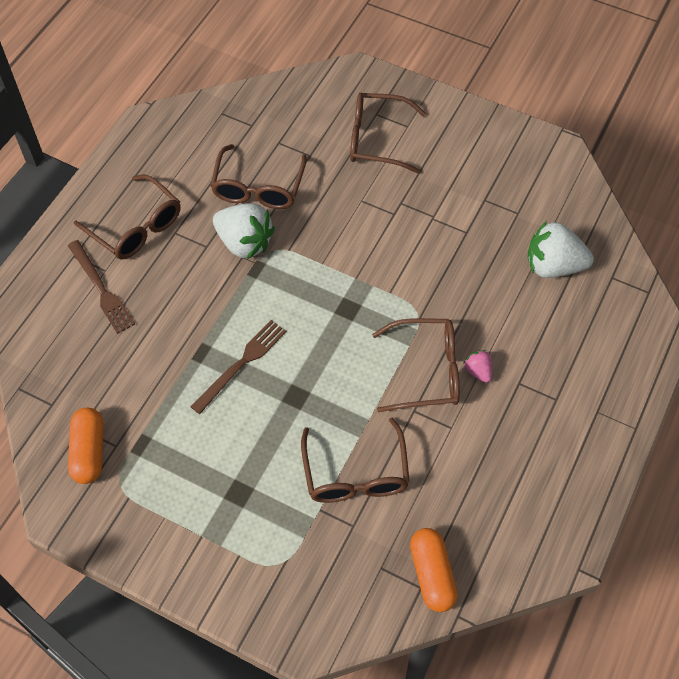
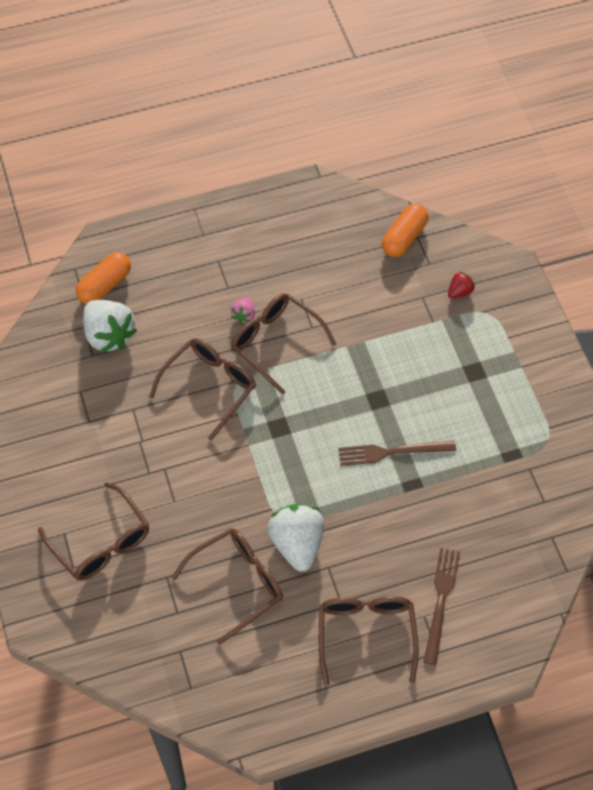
camera: 135 degrees left, 0 degrees up
(89, 451) = (551, 480): orange capsule -> orange capsule (105, 285)
(325, 563) = (459, 292): none -> red strawberry
(355, 473) = (389, 323): brown glasses -> brown glasses (209, 387)

